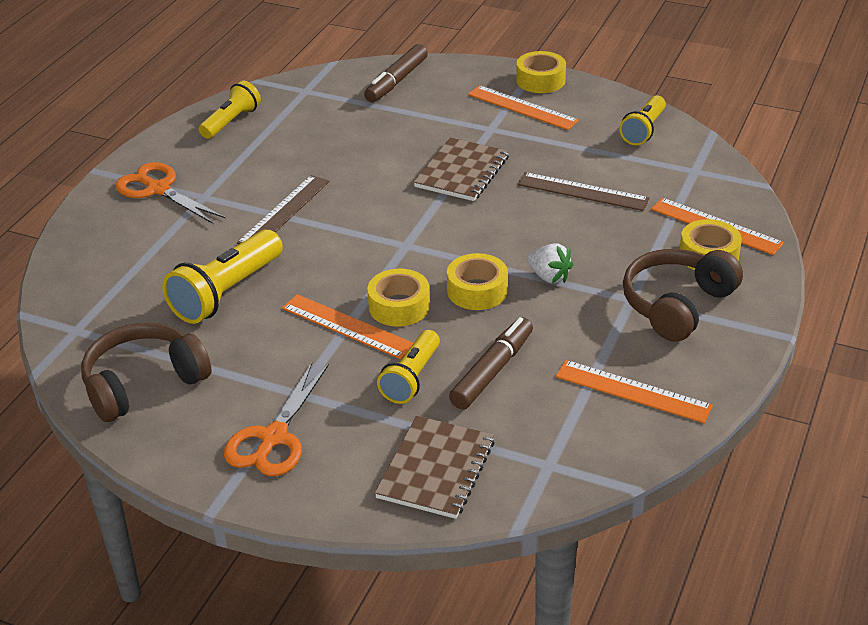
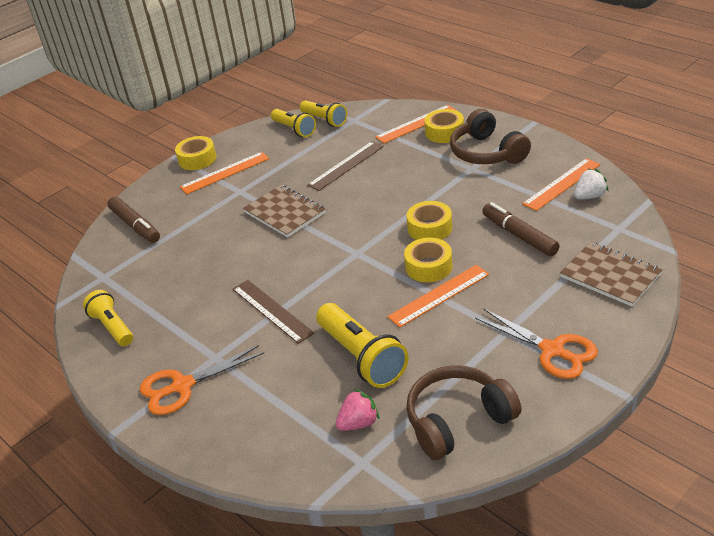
camera: 65 degrees left, 0 degrees up
(128, 314) = (358, 423): none -> pink strawberry
(143, 384) = (458, 421): brown headphones -> brown headphones turned 75 degrees clockwise
(411, 378) = (512, 272): yellow flashlight -> yellow flashlight (324, 120)
(549, 277) = (431, 195): white strawberry -> white strawberry (589, 196)

